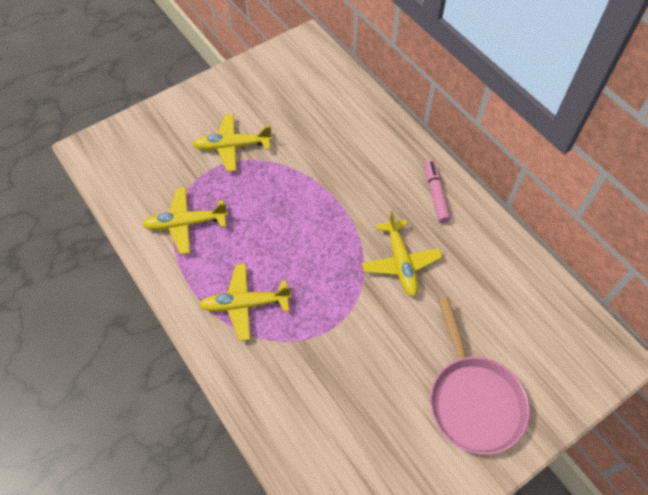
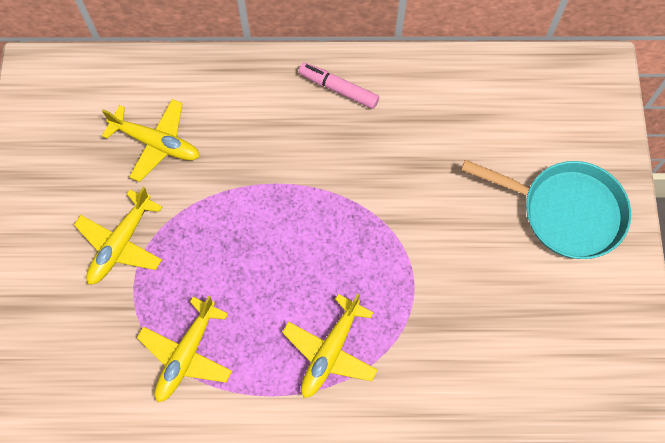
camera: 55 degrees left, 10 degrees up
(400, 262) = (389, 174): yellow plane -> yellow plane (156, 143)
(473, 400) = (565, 211): pink pan -> turquoise pan

